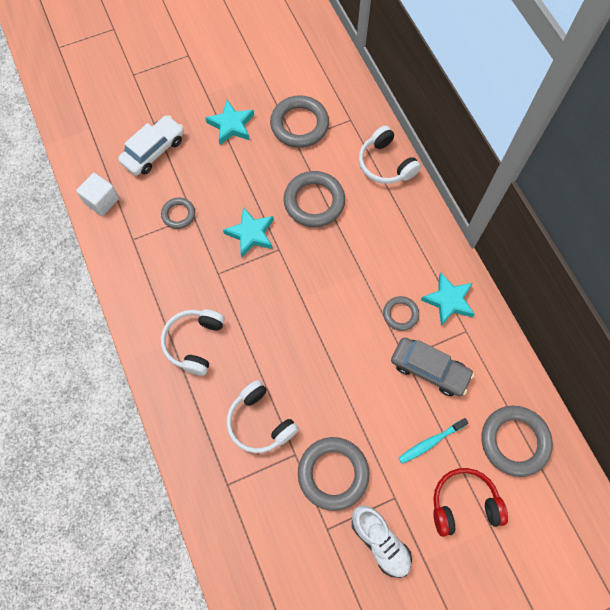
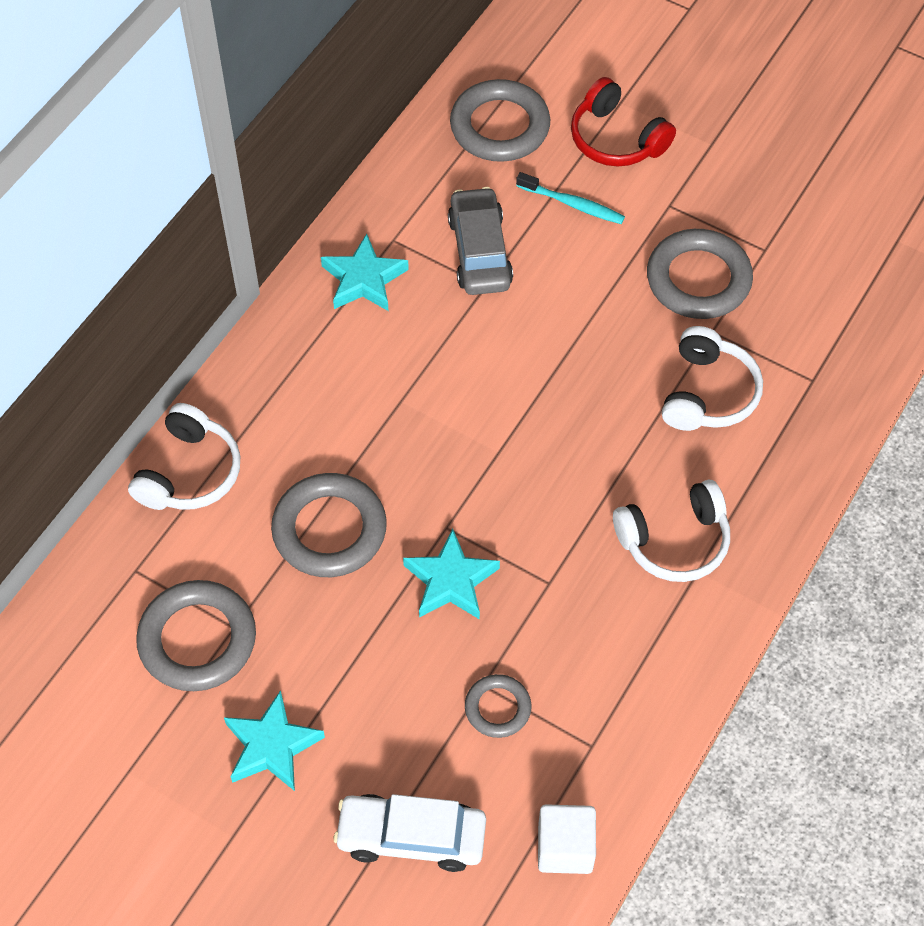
camera: 125 degrees left, 10 degrees down
(380, 542) = (730, 193): white shoe -> none
(400, 314) = (428, 322): grey ring -> none

